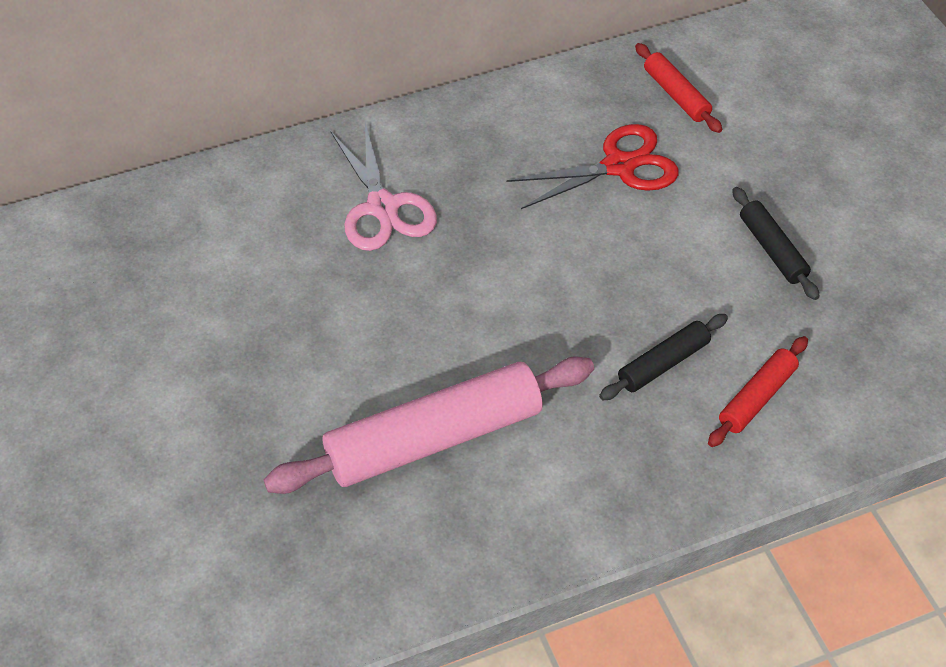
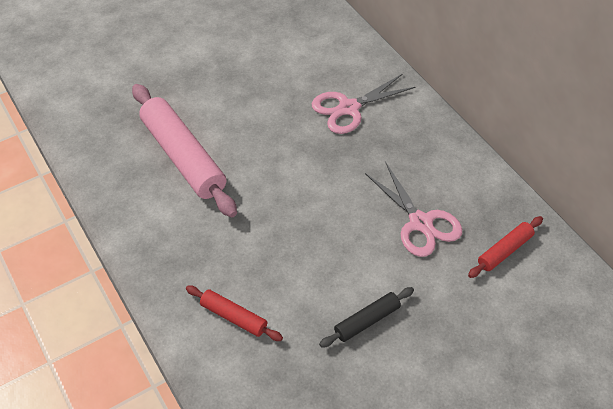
camera: 80 degrees right, 0 degrees up
(619, 166) = (421, 223): red scissors -> pink scissors
(663, 363) = (253, 262): black rolling pin -> none

